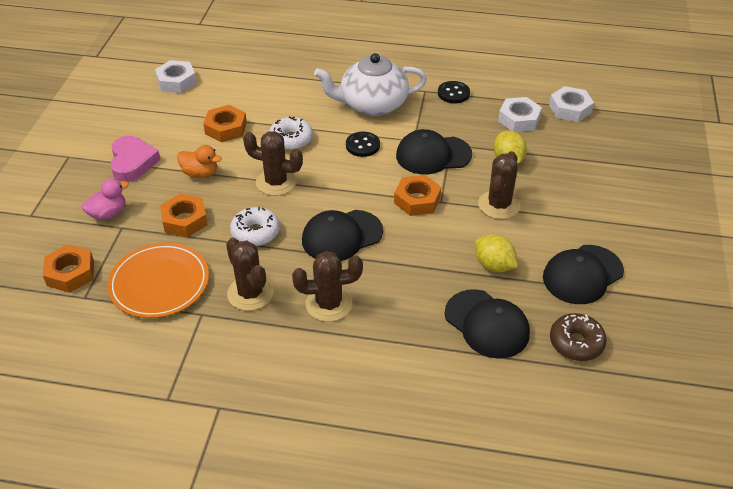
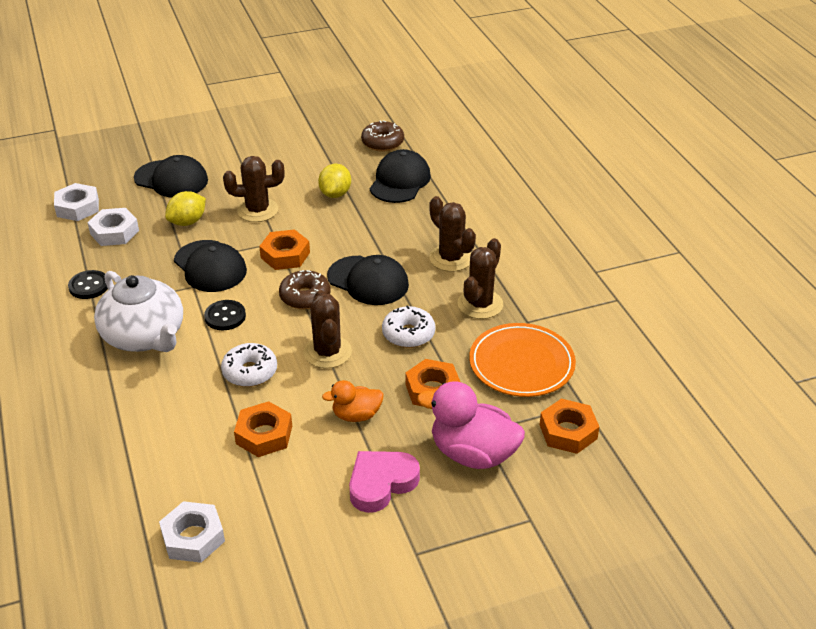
camera: 120 degrees left, 5 degrees down
(108, 213) = (472, 454): pink duck -> pink duck, size x1.75
(200, 173) = (356, 415): orange duck -> orange duck turned 90 degrees counterclockwise
(351, 193) = (305, 297): none -> brown donut
(582, 274) = (311, 154): black cap -> black cap (171, 179)

